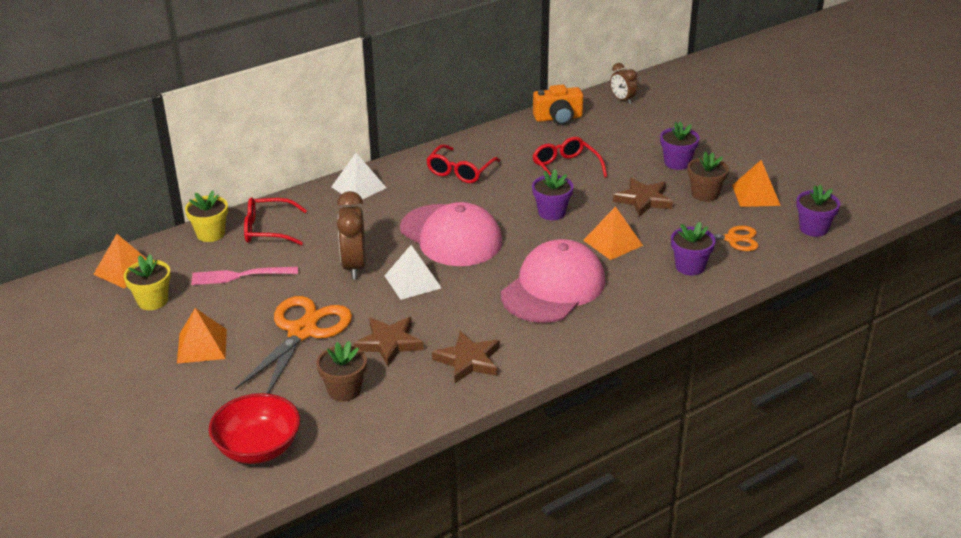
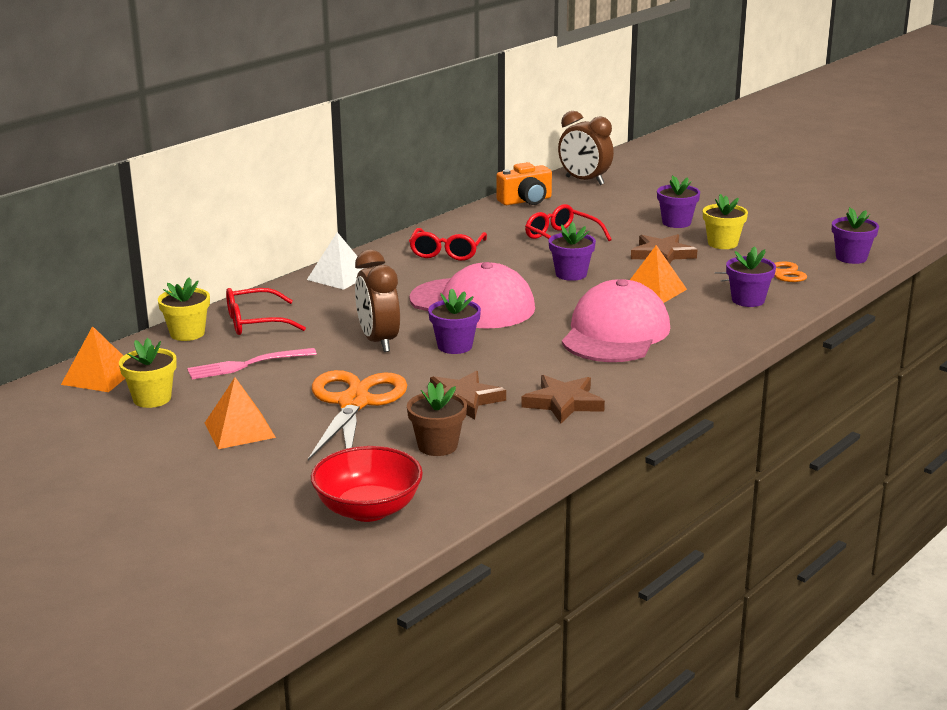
camera: 15 degrees left, 10 degrees down
(412, 281) = (455, 346): white pyramid -> purple flower pot
(622, 100) = (584, 181): brown clock -> brown clock, size x1.67
(705, 194) = (722, 243): brown flower pot -> yellow flower pot
(756, 195) = (775, 239): orange pyramid -> none

